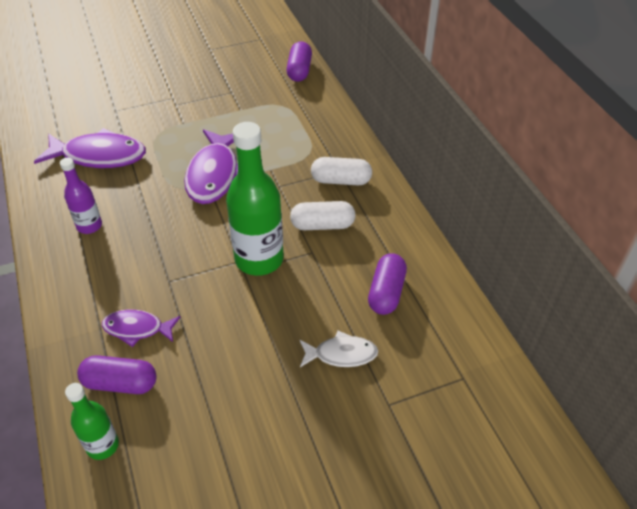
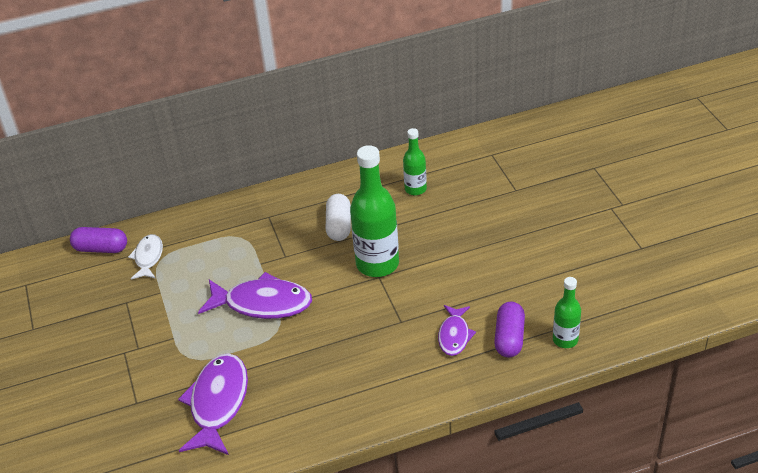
camera: 85 degrees left, 5 degrees down
(89, 226) = (327, 392): purple bottle -> none
(341, 180) = (283, 215): white capsule -> none
(341, 354) = (475, 213): white fish -> white fish (148, 257)
(386, 292) = (415, 189): purple capsule -> green bottle

